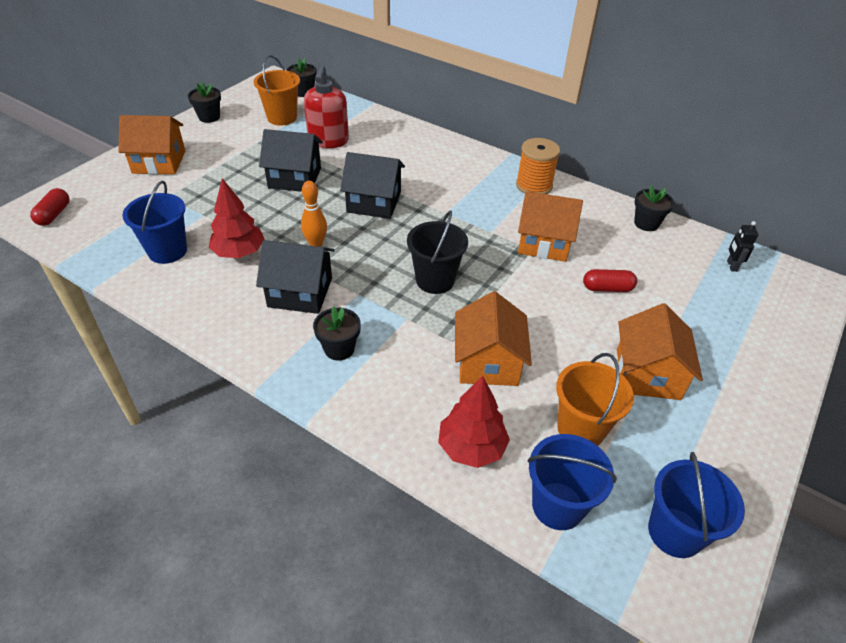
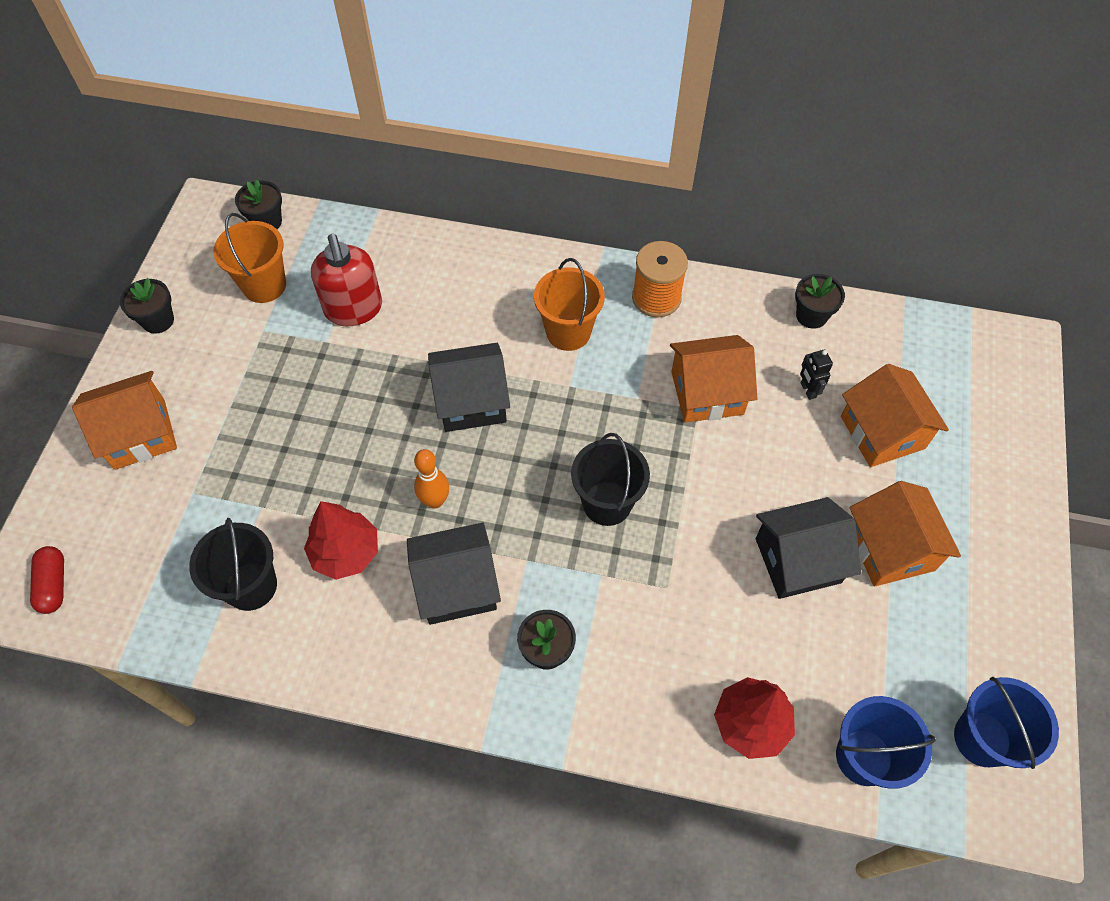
camera: 20 degrees left, 15 degrees up
(167, 251) = (251, 586): blue bucket -> black bucket
(295, 178) = (345, 395): black house -> black house (798, 560)
(488, 362) = (719, 601): orange house -> orange house (882, 432)
(581, 429) = (850, 651): orange bucket -> orange bucket (568, 332)
(607, 288) = (805, 439): red capsule -> none
(731, 266) = (926, 350): black robot -> black robot (807, 390)

